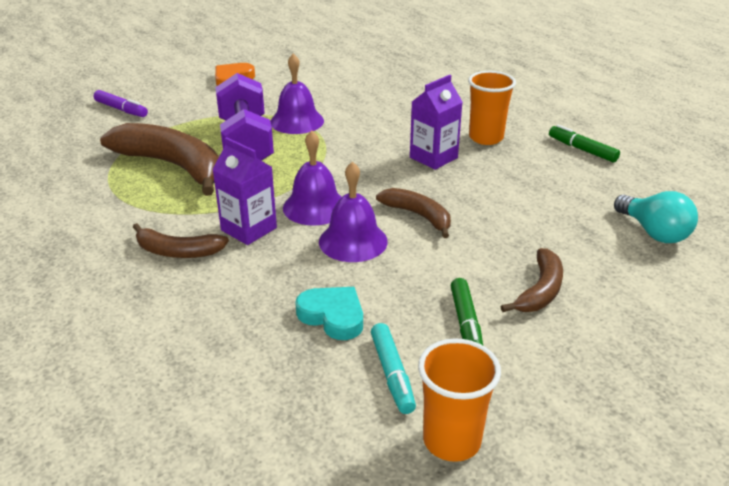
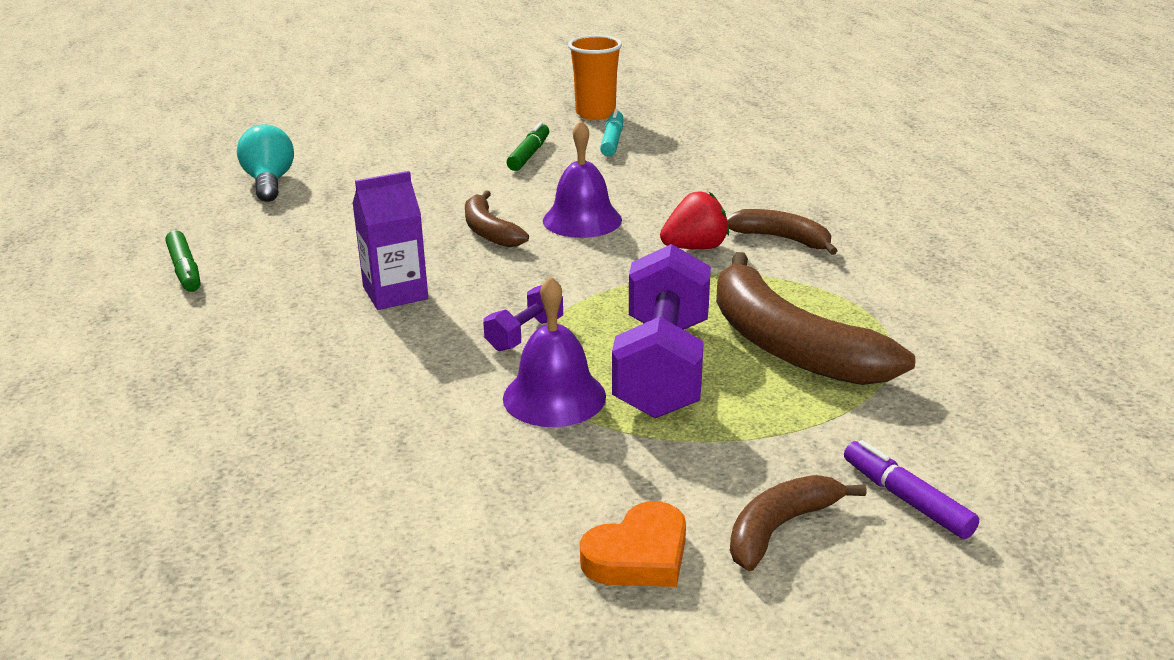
camera: 160 degrees left, 5 degrees down
(249, 229) = (695, 248): purple carton -> red strawberry
(315, 207) = (604, 258): purple bell -> none
(333, 147) = (525, 334): none -> purple dumbbell
(333, 316) = (639, 173): turquoise heart -> none
(486, 138) = (284, 309): orange cup -> none
(540, 291) = (441, 163): brown banana -> brown banana (780, 528)

